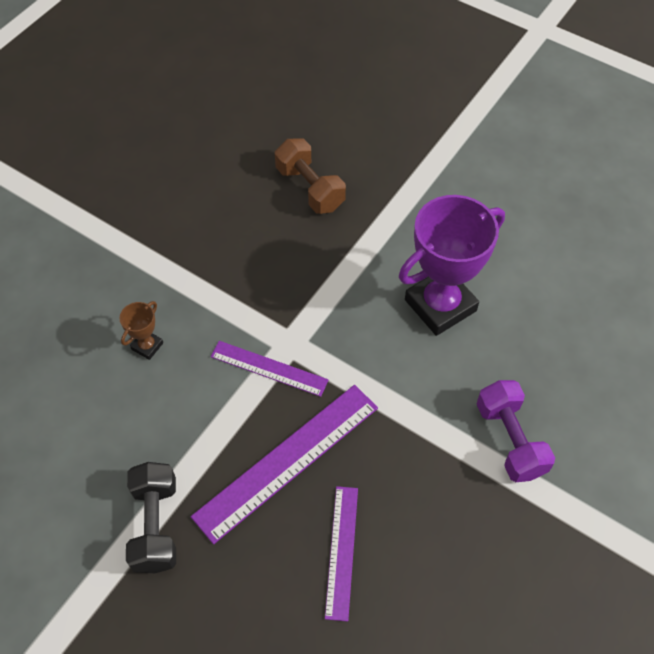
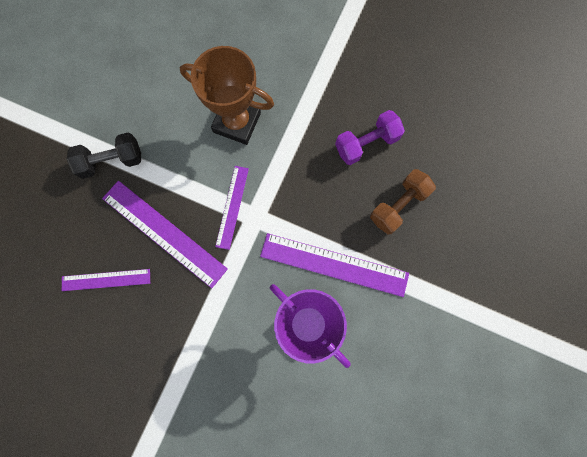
camera: 80 degrees right, 20 degrees up
(147, 346) = (237, 122): brown trophy -> brown trophy, size x2.31
(371, 265) = (334, 265): none -> purple ruler
(510, 440) = (200, 387): purple dumbbell -> purple dumbbell (367, 143)

